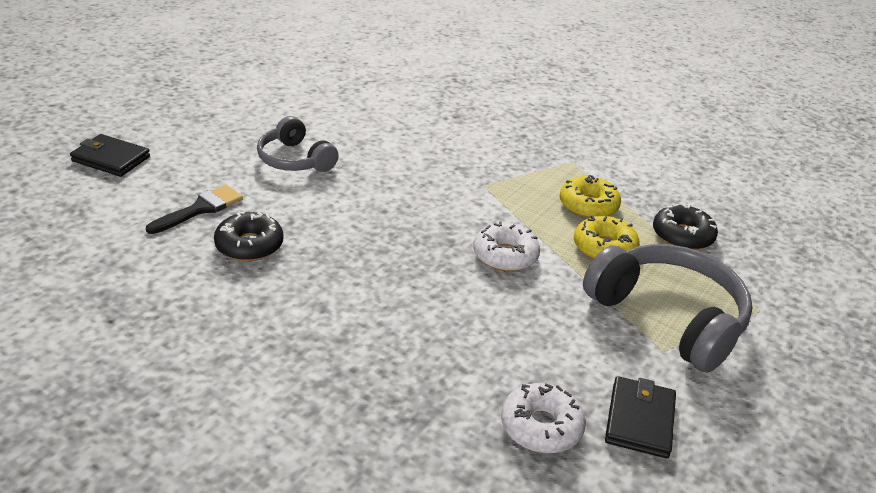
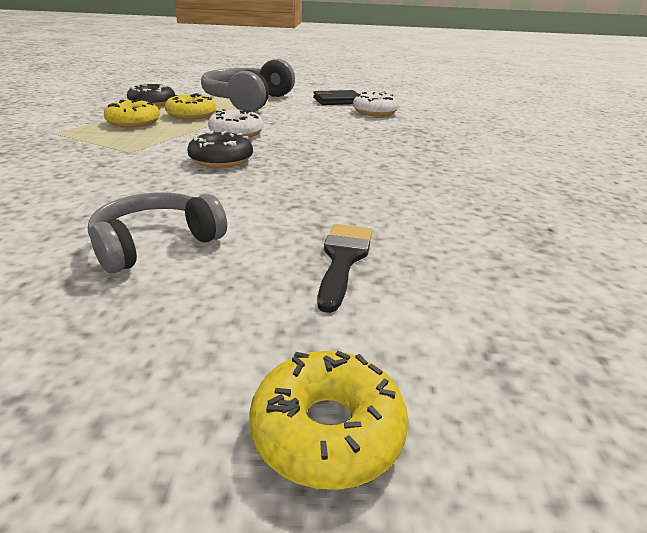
camera: 120 degrees left, 5 degrees down
(111, 159) = (327, 430): black wallet -> yellow donut
(200, 209) = (343, 259): black brush -> black brush turned 90 degrees clockwise
(249, 245) = (360, 210): black donut -> black donut (221, 160)
(294, 160) = (155, 243): grey headphones -> grey headphones turned 150 degrees counterclockwise

